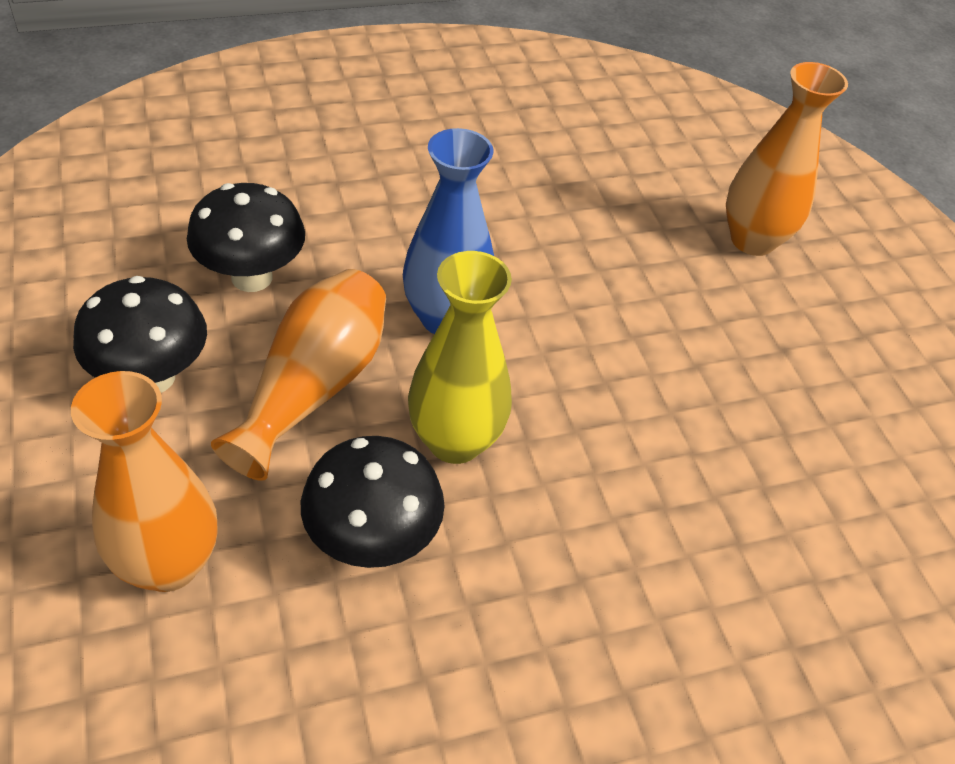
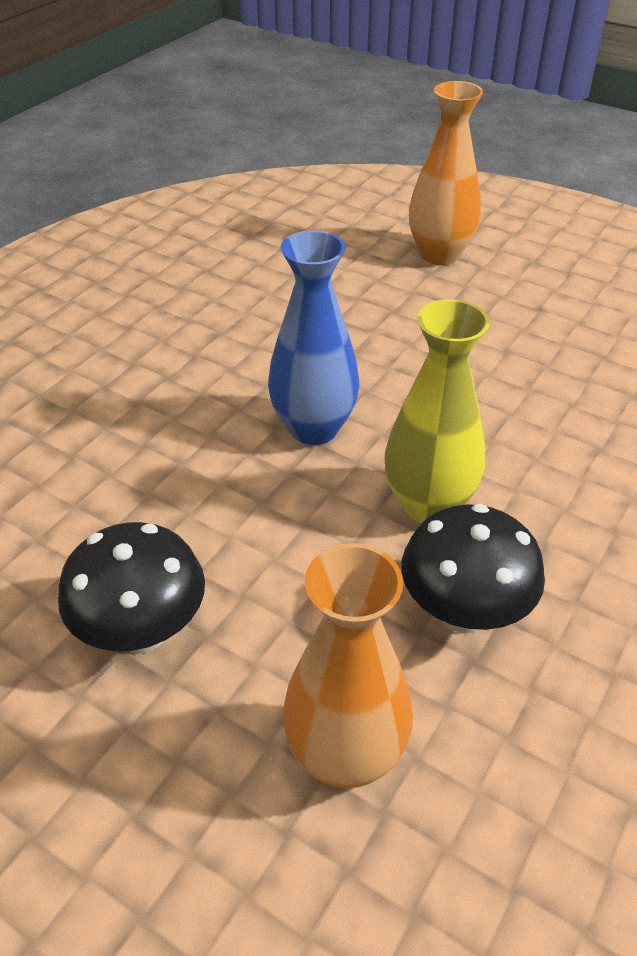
camera: 35 degrees left, 5 degrees down
(252, 277) = (127, 499): black mushroom -> none
(314, 387) = (283, 542): orange vase -> none

